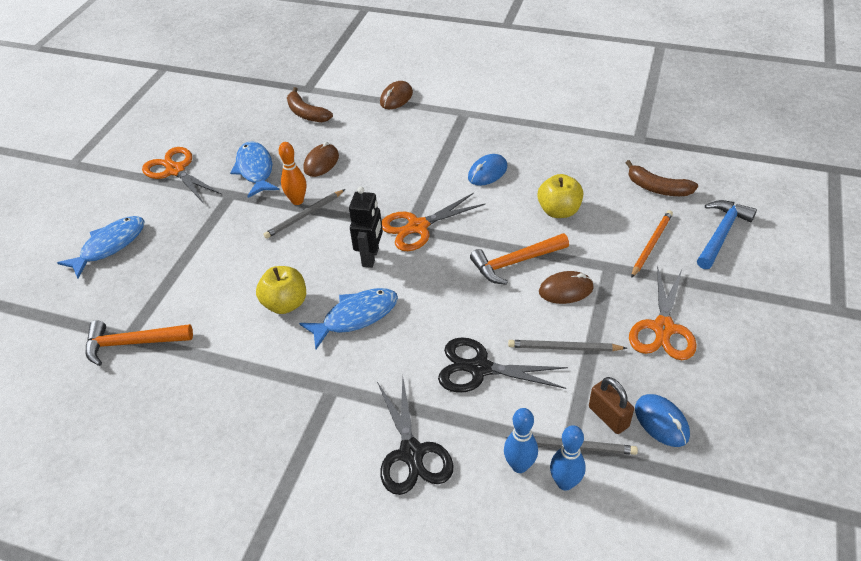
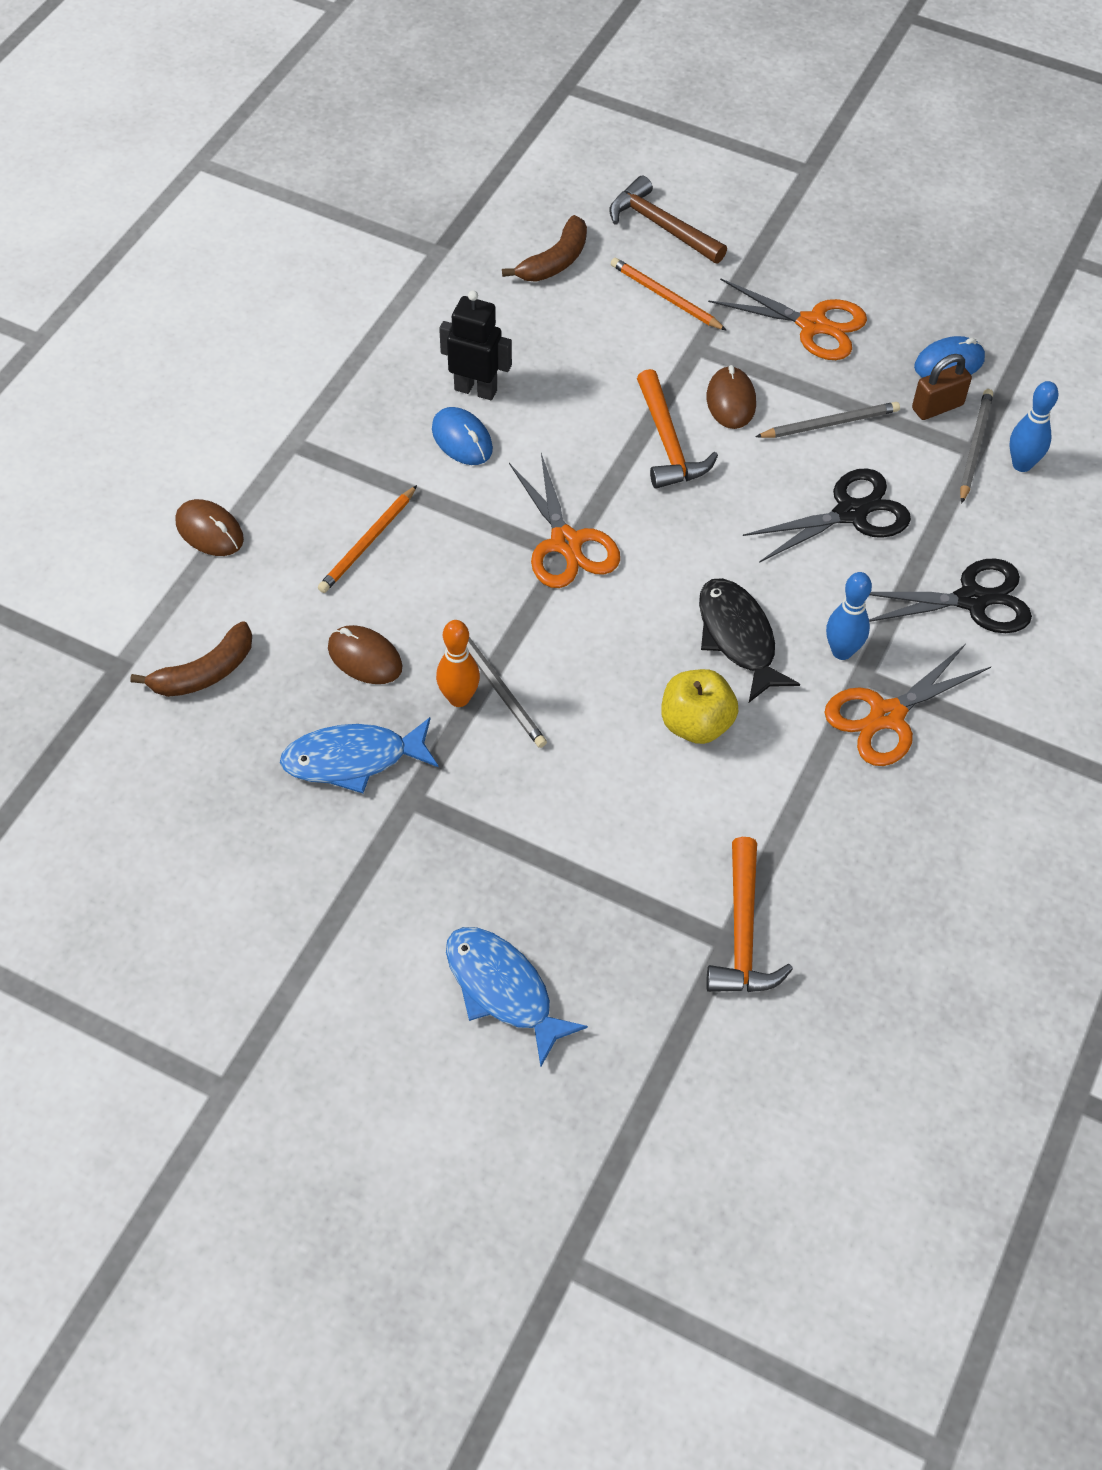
camera: 85 degrees left, 10 degrees up
(175, 170) = (312, 892): orange scissors -> orange scissors (887, 716)
(356, 317) = (738, 637): blue fish -> black fish
(371, 257) = (620, 609): black robot -> black robot (476, 390)
(401, 150) = (368, 542): none -> orange pencil
(479, 368) = (850, 513): black scissors -> black scissors turned 135 degrees counterclockwise
(519, 465) = (997, 500): blue bowling pin -> blue bowling pin (842, 651)
(559, 211) = (574, 375): yellow apple -> none
(564, 348) = (829, 423): grey pencil -> grey pencil turned 120 degrees counterclockwise
(721, 233) = (661, 226): blue hammer -> brown hammer

